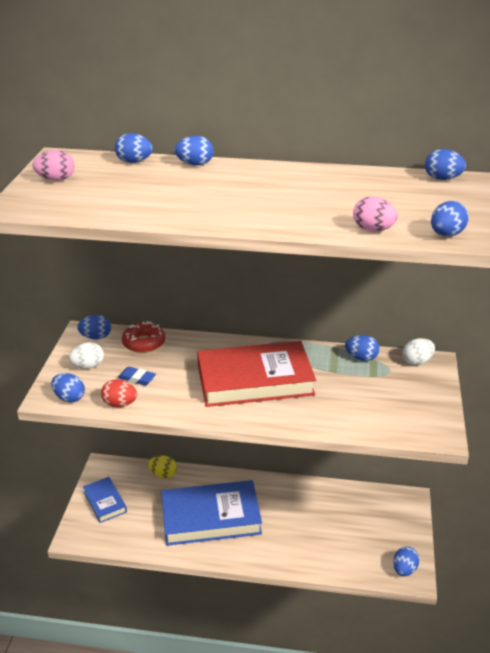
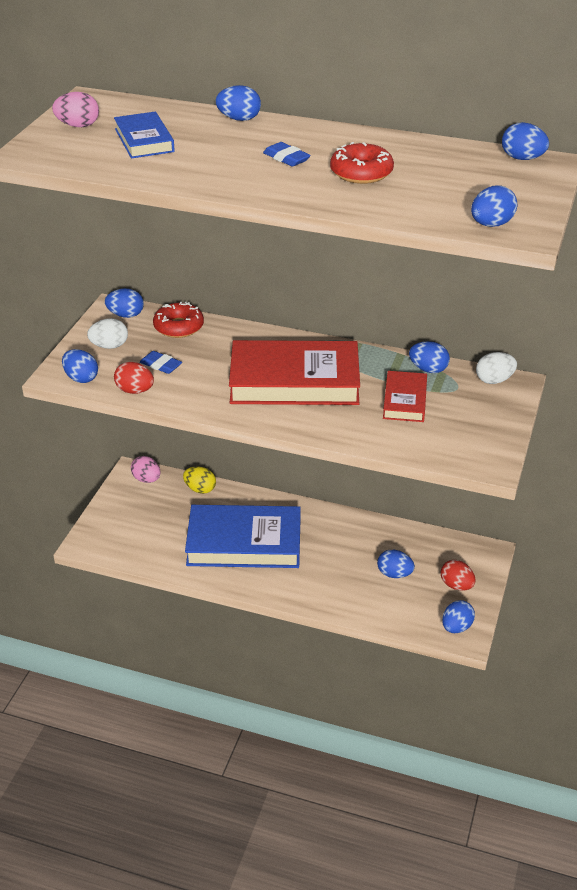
camera: 10 degrees right, 5 degrees up
(105, 502) = (127, 511): blue book -> blue book (144, 140)
(134, 162) = (171, 111): blue egg -> blue egg (394, 574)
(248, 193) = (286, 158): none -> blue eraser
(317, 200) = (361, 173): none -> red donut
(351, 387) = (404, 400): none -> red book
(373, 229) = (409, 212): pink egg -> pink egg (146, 479)
(393, 532) = (456, 585): none -> red egg

